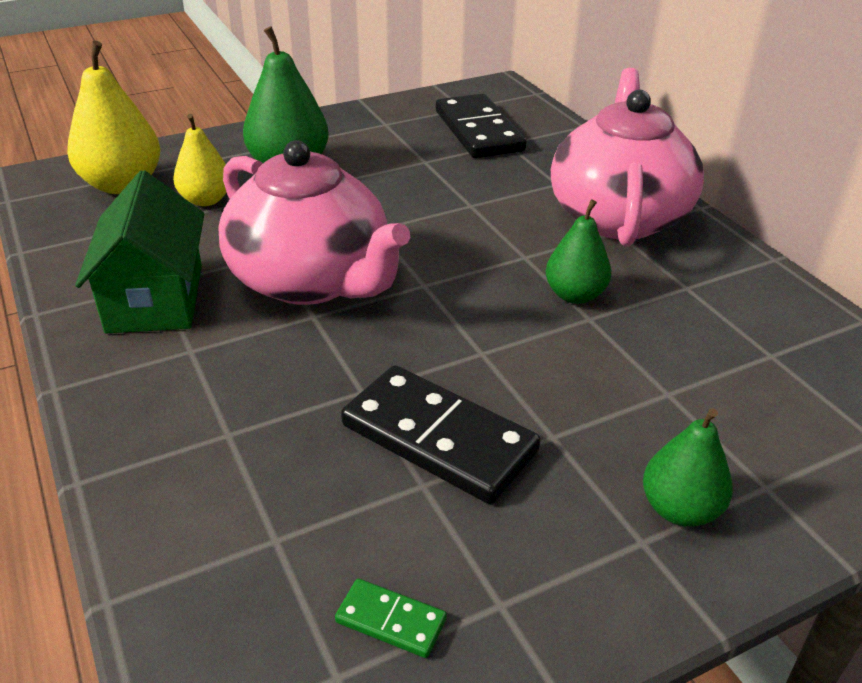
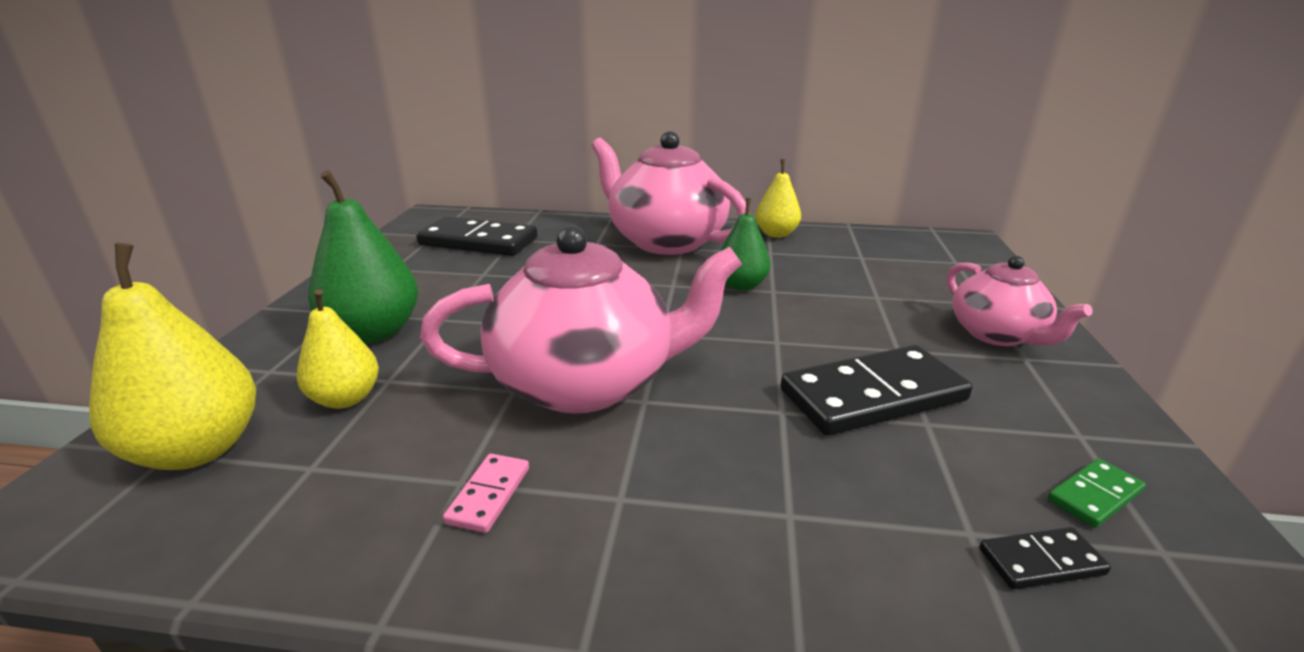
camera: 55 degrees left, 10 degrees down
(155, 298) = (489, 495): green house -> pink domino
(265, 588) = (1041, 561): none -> black domino
(679, 509) = (997, 334): green pear -> pink teapot
(745, 275) = (776, 234): none -> yellow pear

